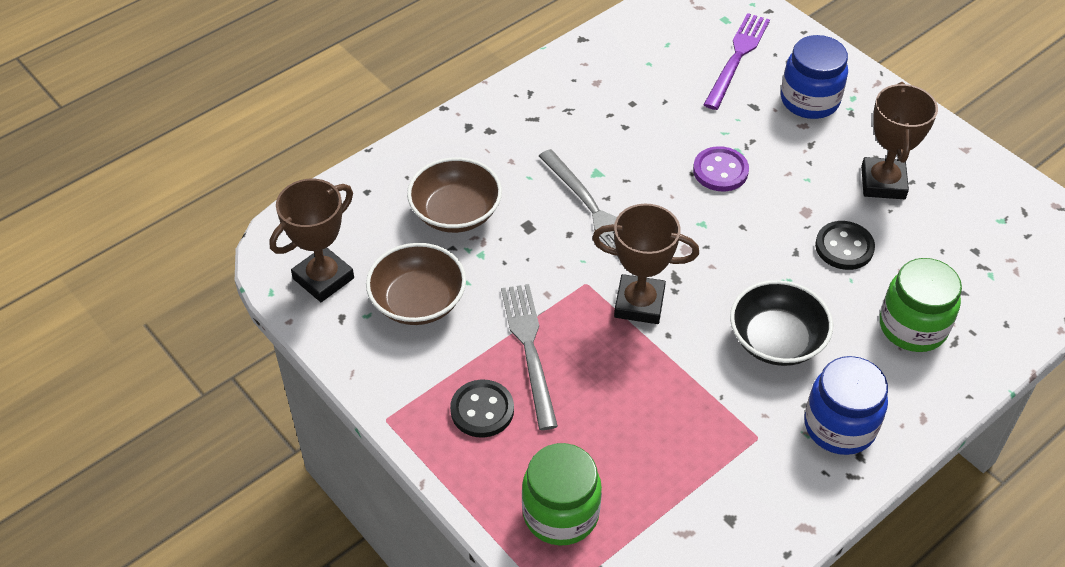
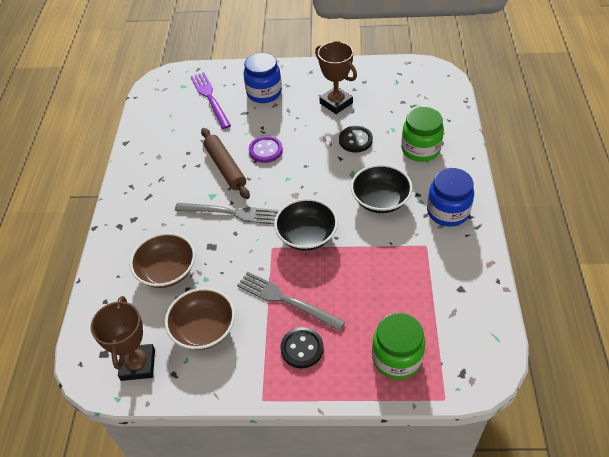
camera: 45 degrees left, 0 degrees up
(639, 304) = (306, 235): brown trophy -> black bowl
(650, 153) = (225, 167): none -> brown rolling pin

